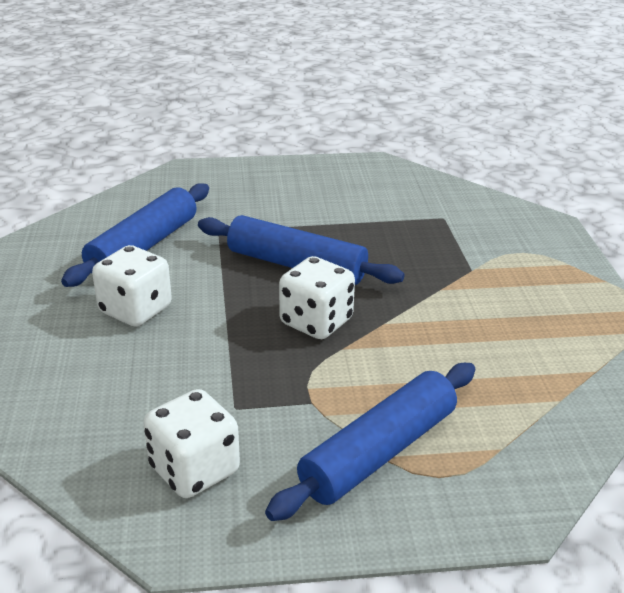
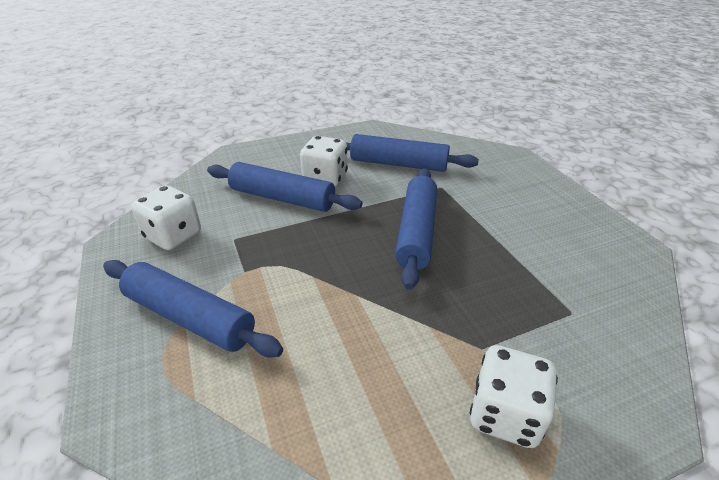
camera: 75 degrees right, 5 degrees up
(160, 354) = (282, 198): none -> blue rolling pin
(316, 322) = (343, 256): white dice -> white dice (505, 414)

